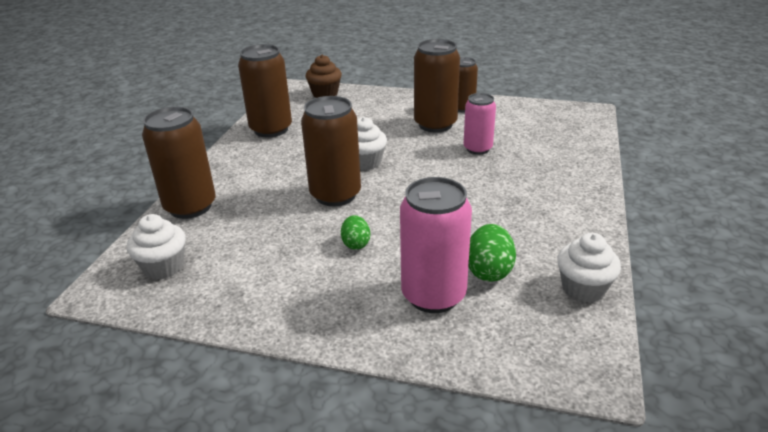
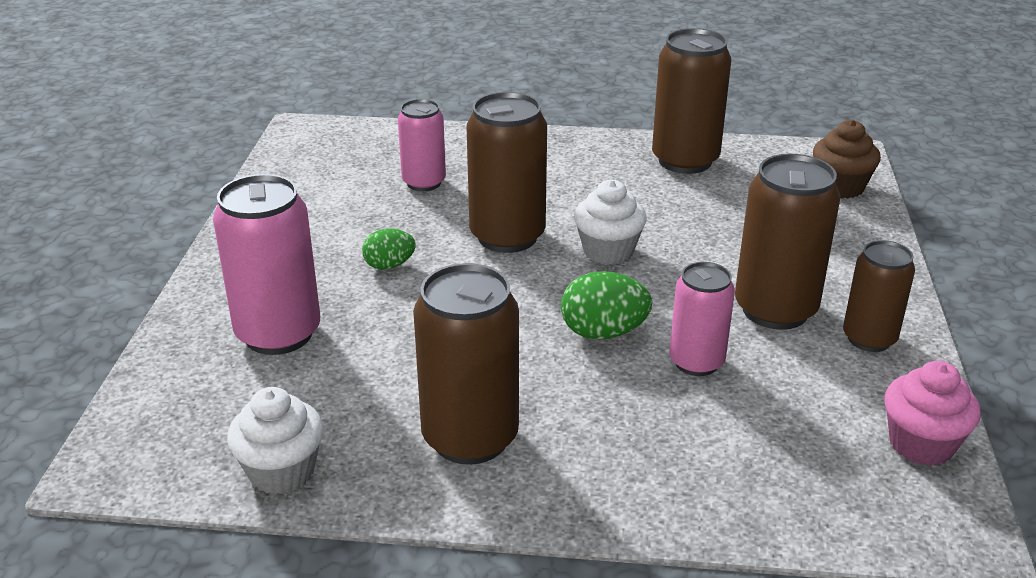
camera: 80 degrees right, 0 degrees up
(163, 267) = (342, 152): white cupcake -> none
(190, 207) = (462, 143): brown can -> brown can (470, 438)
(243, 226) = (424, 182): none -> pink can
(489, 271) = (328, 379): green egg -> green egg (603, 333)
(537, 109) = (921, 444): none -> pink cupcake

